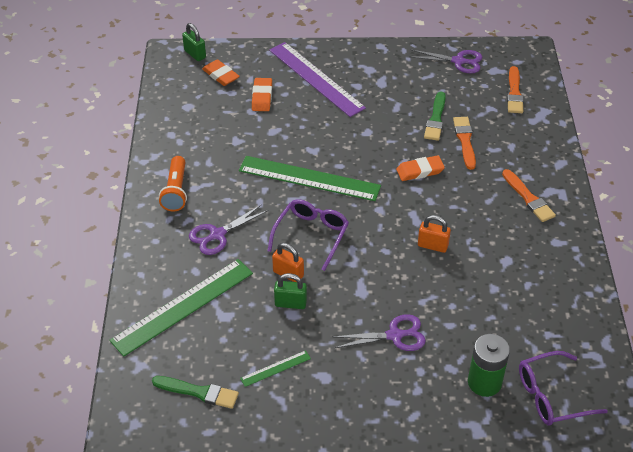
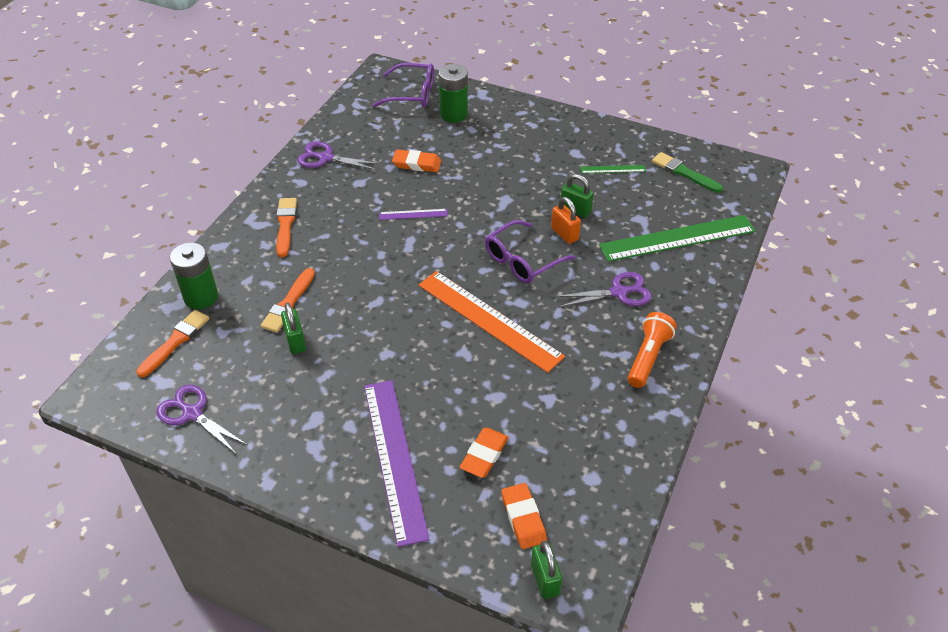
camera: 155 degrees left, 0 degrees up
(309, 178) = (489, 320): green ruler -> orange ruler
(394, 335) = (500, 161): purple scissors -> purple scissors (326, 158)
(420, 171) = (365, 287): orange eraser -> orange eraser (417, 164)
(432, 246) = (413, 214): orange padlock -> purple ruler
(436, 119) = (295, 341): green brush -> green padlock
(530, 124) = (201, 297): none -> green battery

